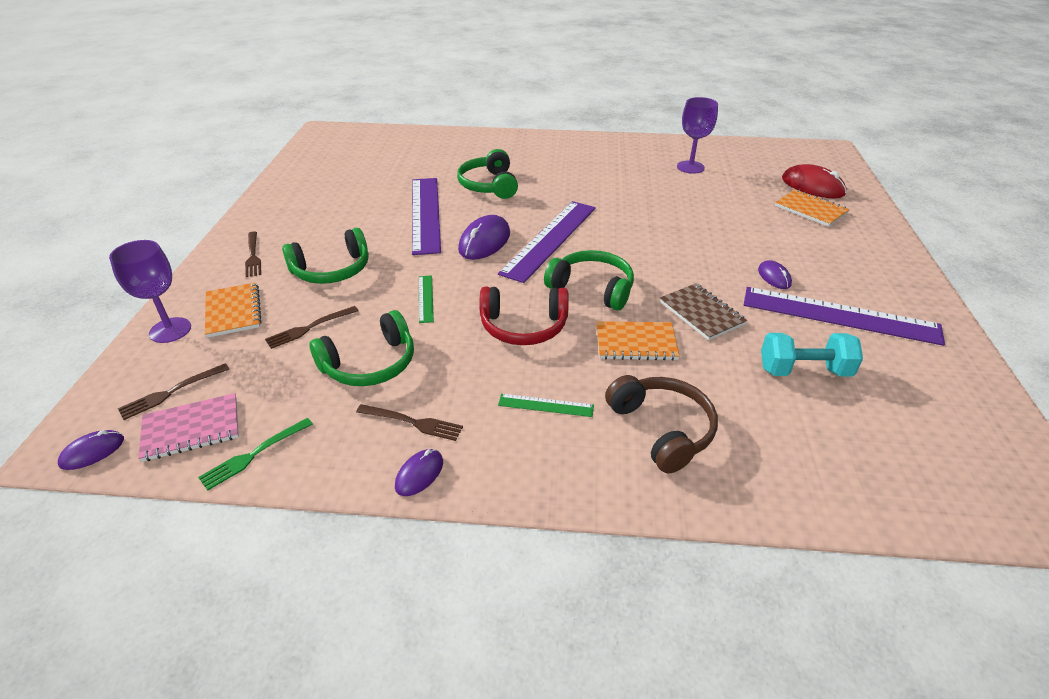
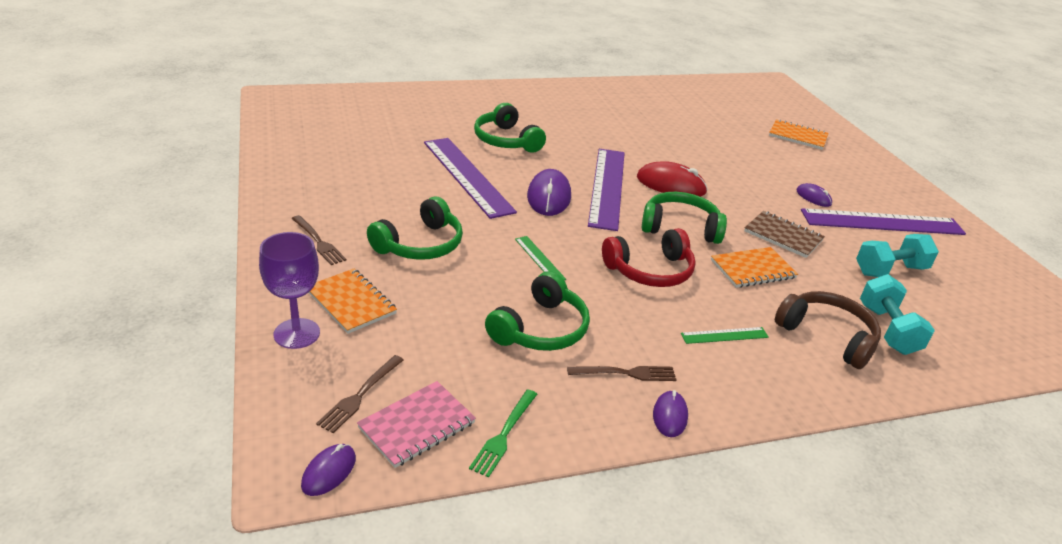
camera: 25 degrees left, 5 degrees down
(309, 328) = (449, 306): brown fork -> none
(690, 167) = (675, 106): purple goblet -> none
(743, 436) = (887, 330): none -> turquoise dumbbell
(812, 186) = (784, 115): red mouse -> red mouse (671, 185)

